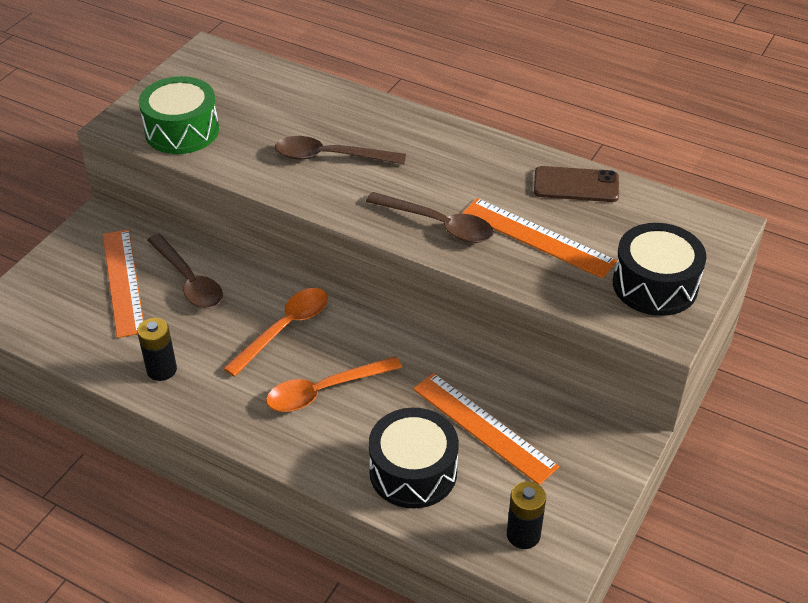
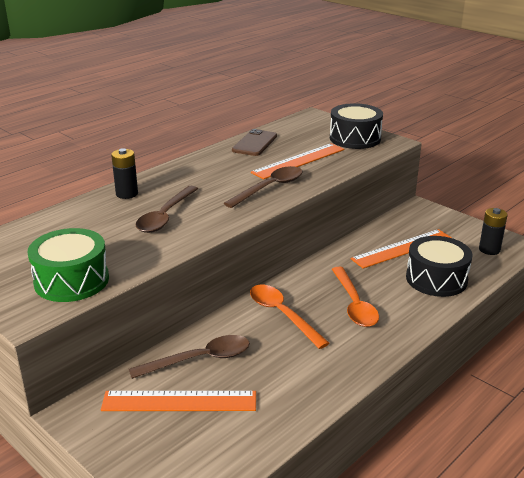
camera: 75 degrees left, 15 degrees down
(161, 370) = (306, 385): black battery -> black battery (127, 194)

